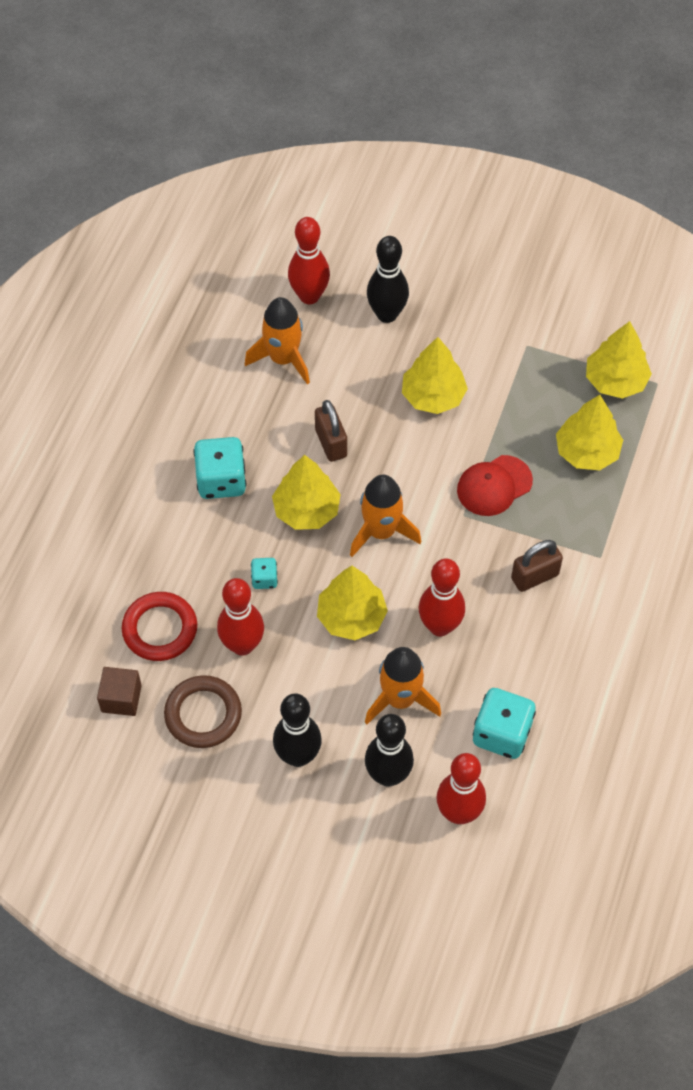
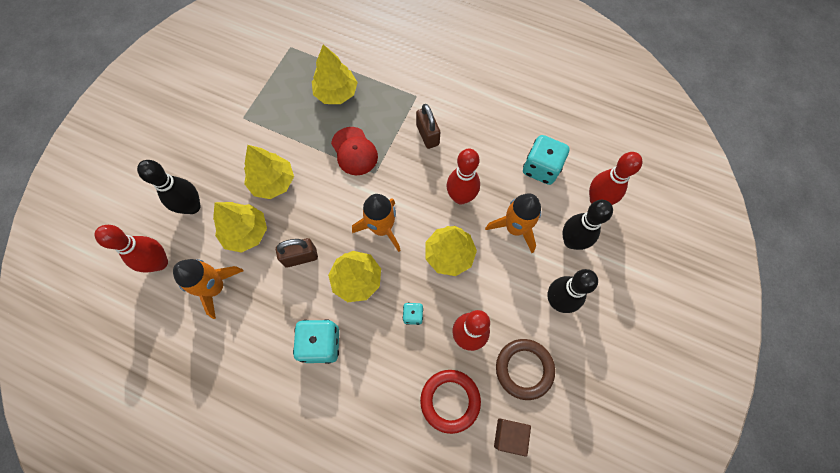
camera: 85 degrees left, 10 degrees up
(615, 381) = (283, 69): yellow tree -> yellow tree (246, 232)

